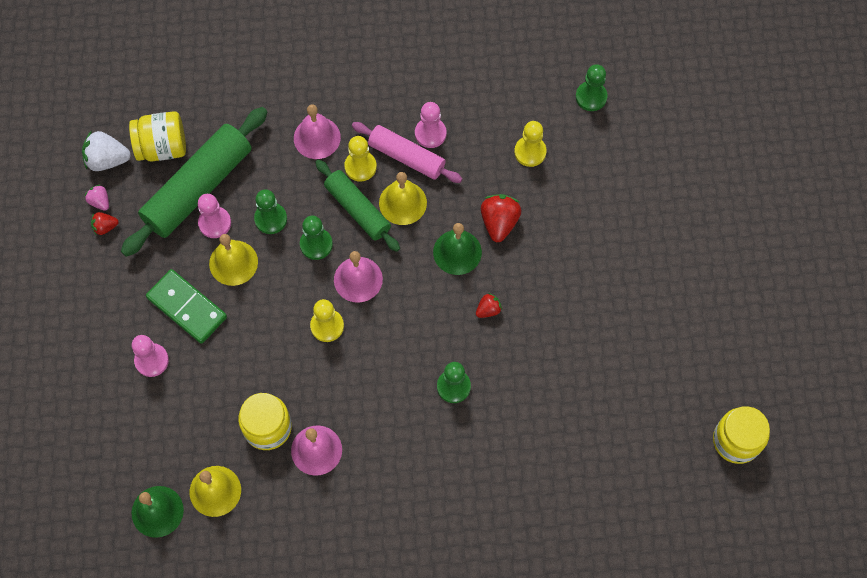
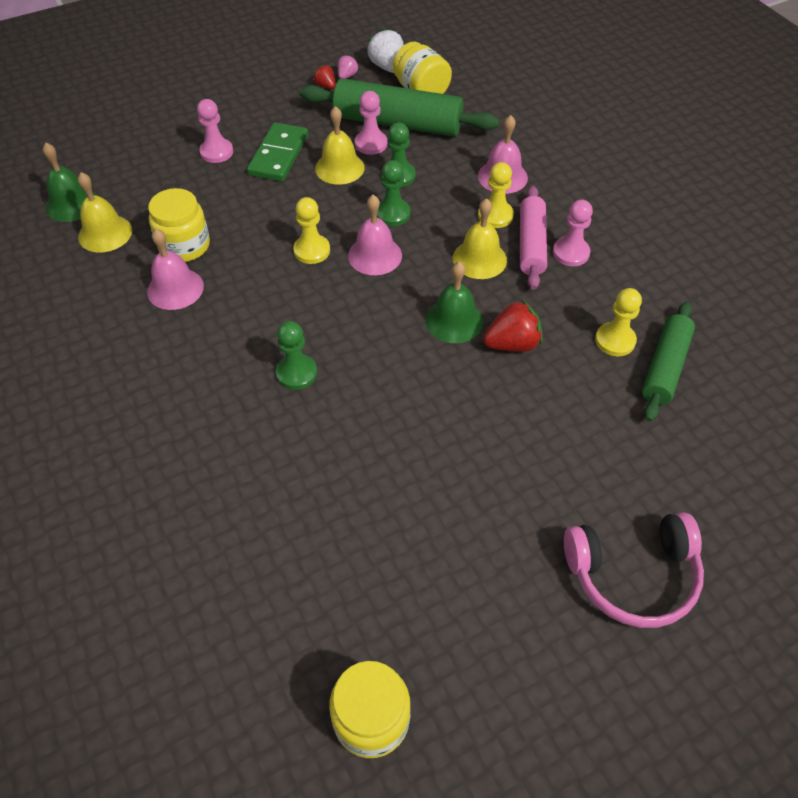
camera: 65 degrees right, 15 degrees down
(357, 209) = (449, 229): green rolling pin -> green rolling pin (665, 367)
(488, 310) = (403, 371): red strawberry -> none
(591, 97) = (727, 371): green pawn -> none
(711, 246) = (633, 575): none -> pink headphones

